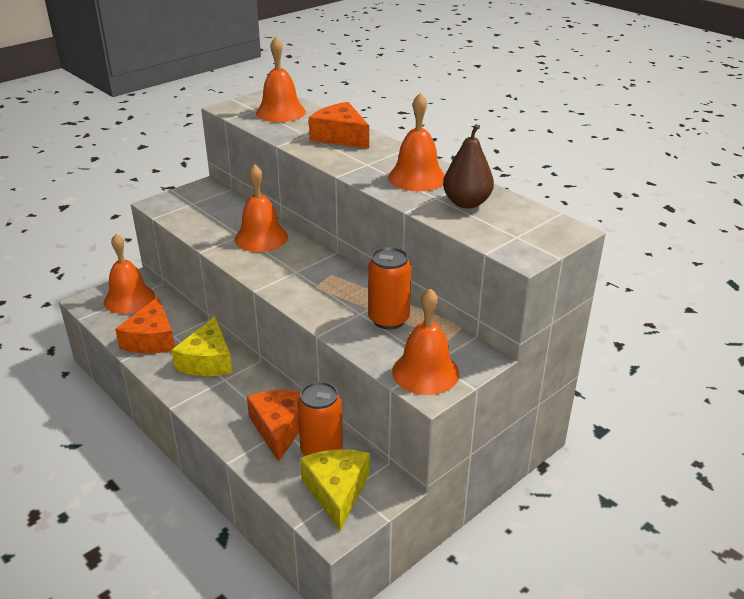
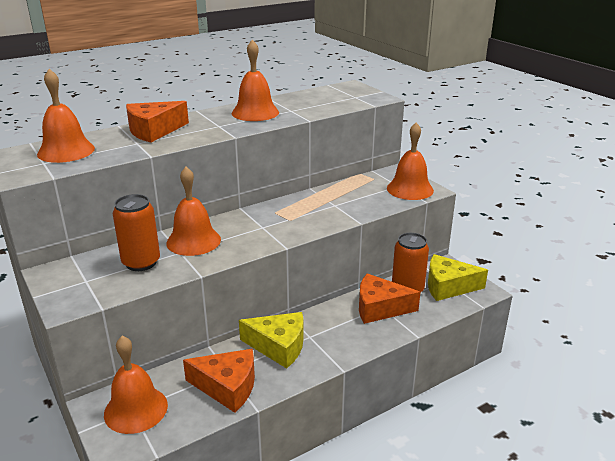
camera: 80 degrees left, 5 degrees down
(388, 319) = (346, 195): orange can -> orange can (141, 263)
(466, 203) = (304, 103): brown pear -> none

